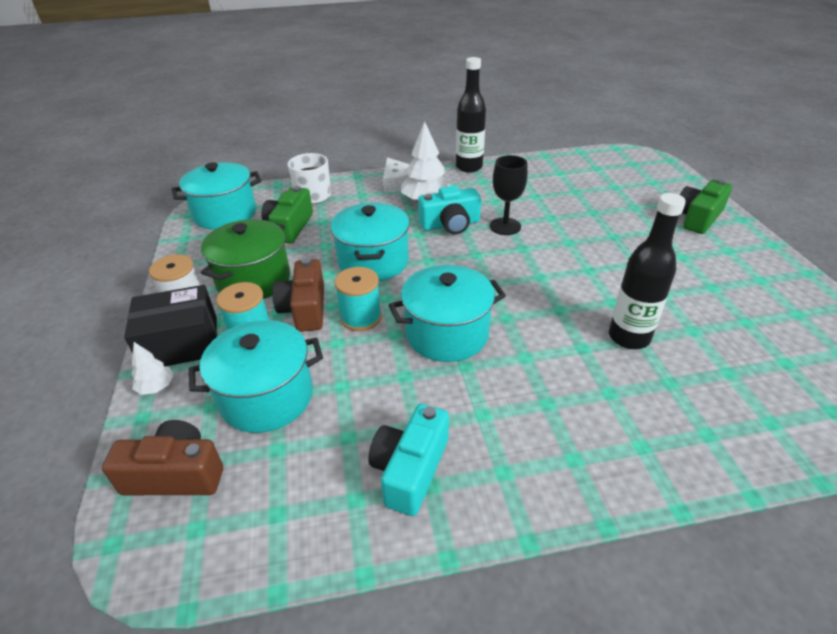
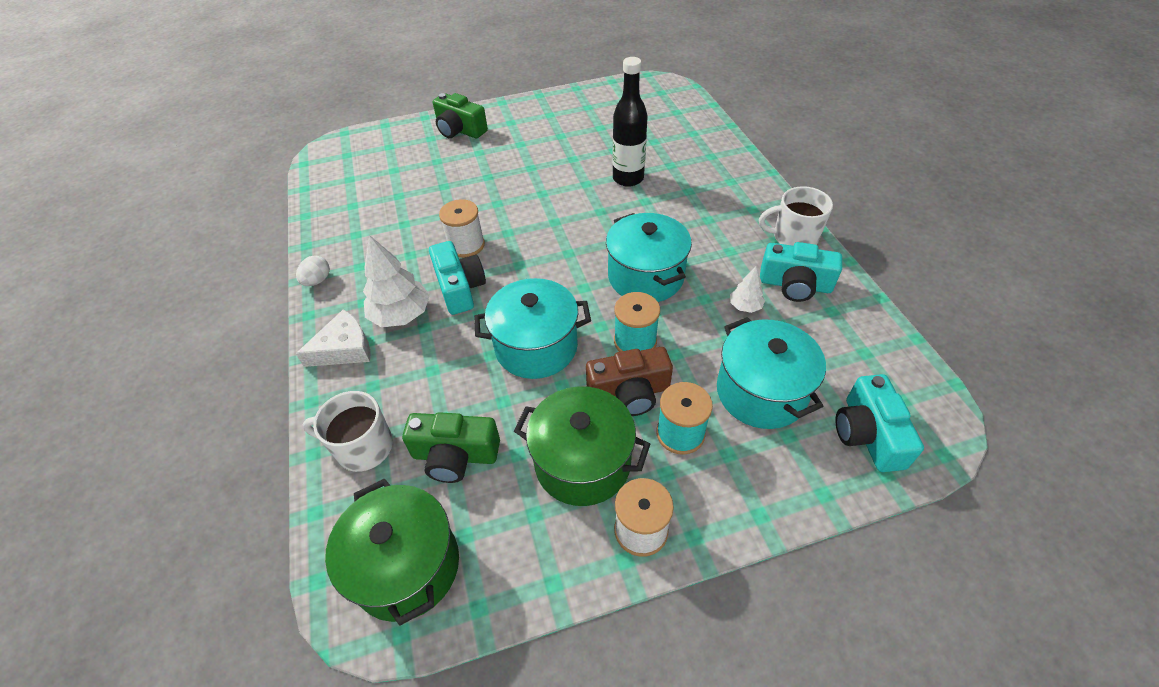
camera: 95 degrees left, 10 degrees up
(156, 387) = (783, 498): white tree -> white tree (745, 306)
(175, 475) = (868, 434): brown camera -> turquoise camera
(181, 343) = (712, 502): black box -> none
(225, 214) = (407, 566): turquoise pot -> green pot
(469, 167) = (317, 281): black bottle -> white egg
(505, 226) = (466, 245): black goblet -> white spool
(507, 495) = (793, 237): none -> white mug

